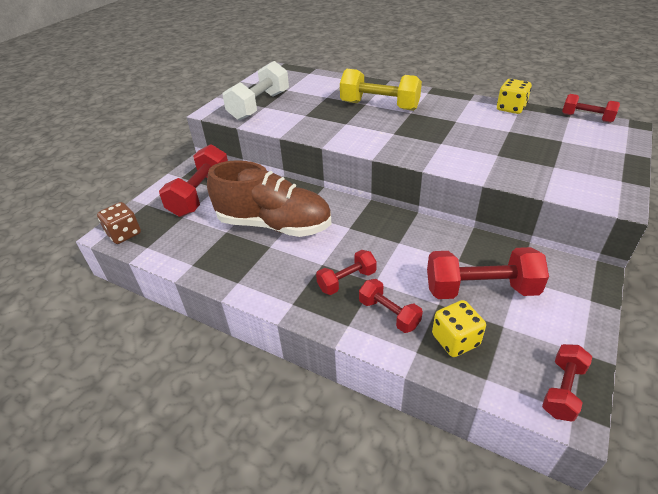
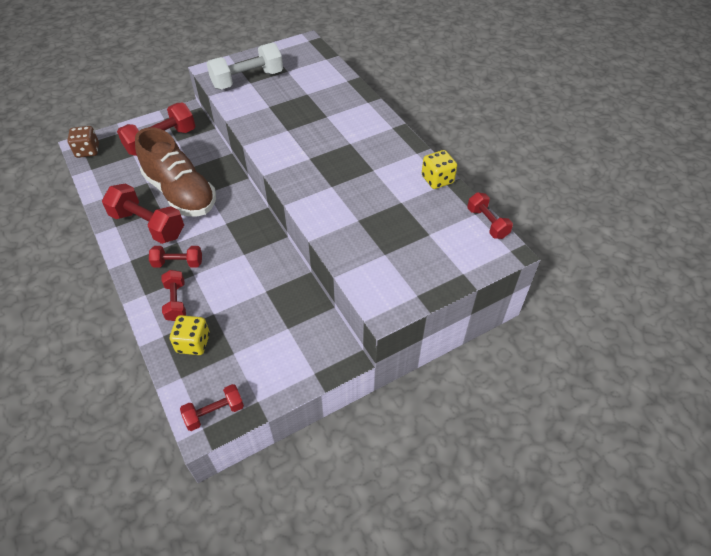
camera: 30 degrees right, 10 degrees up
(379, 106) = (335, 124): yellow dumbbell -> none
(480, 289) = (252, 320): red dumbbell -> red dumbbell (148, 225)

